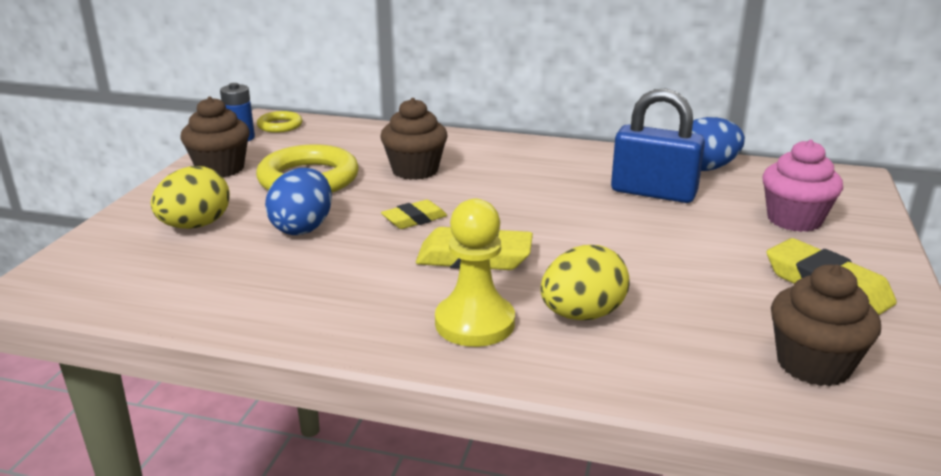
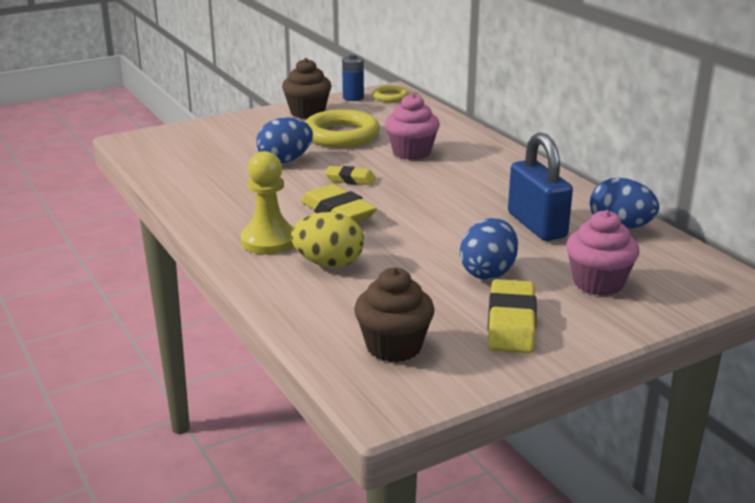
camera: 45 degrees right, 0 degrees up
(195, 225) = (239, 139): yellow egg -> none
(415, 170) = (411, 152): brown cupcake -> pink cupcake
(714, 251) = (488, 272): none -> blue egg

